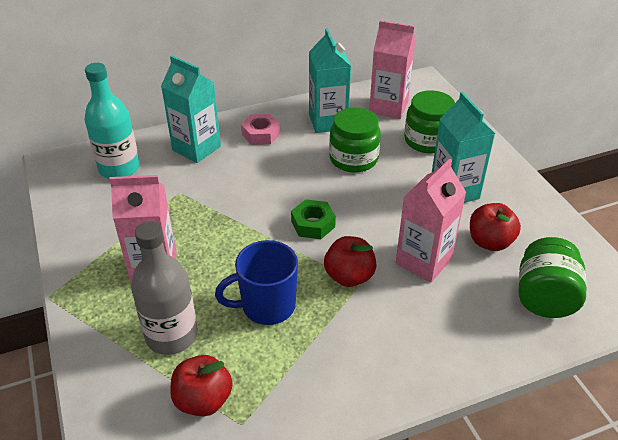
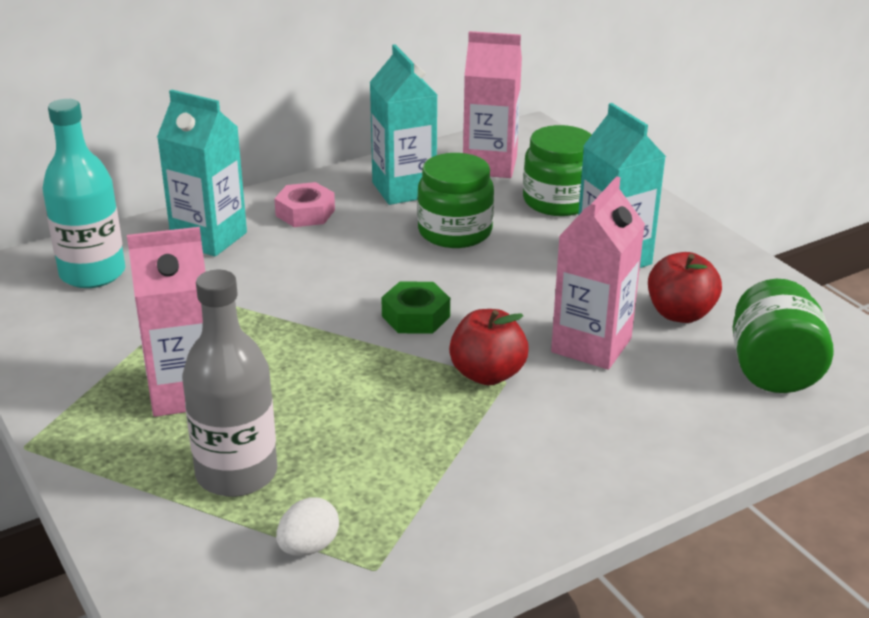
camera: 10 degrees left, 10 degrees down
(203, 400) = (308, 547): red apple -> white egg
(266, 306) = (373, 422): blue mug -> none

